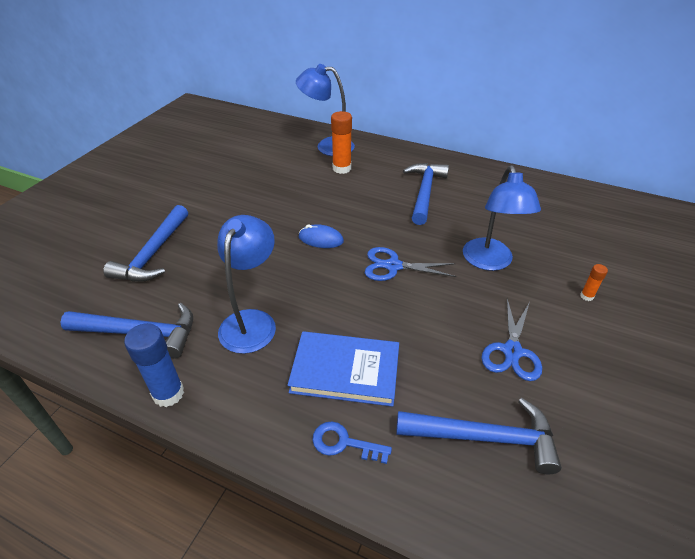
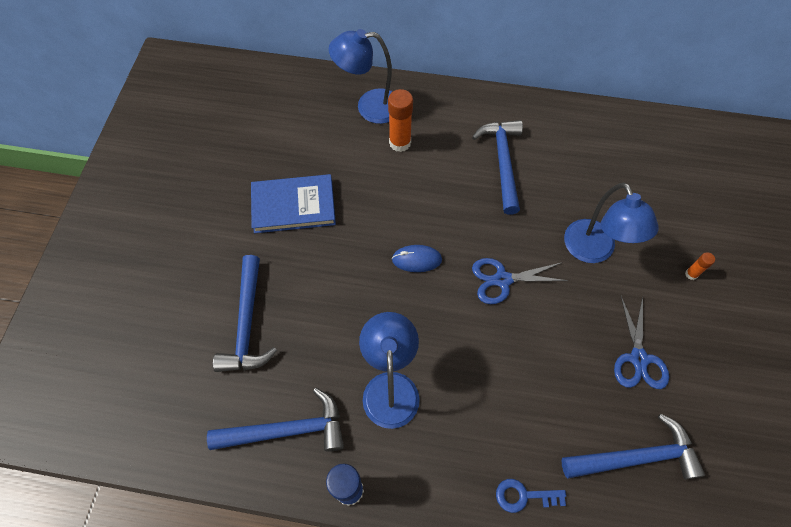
camera: 15 degrees left, 20 degrees up
(345, 371) = (499, 421): blue book -> blue book (293, 206)

